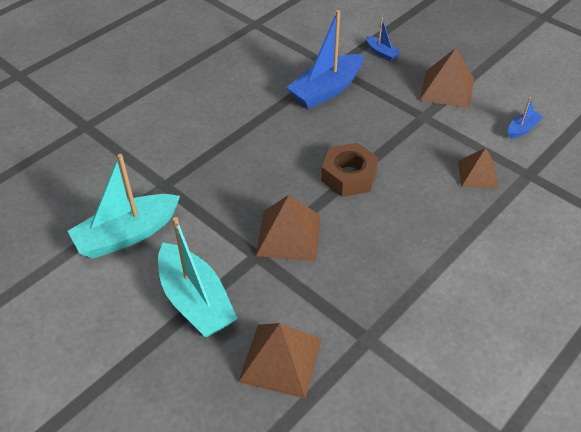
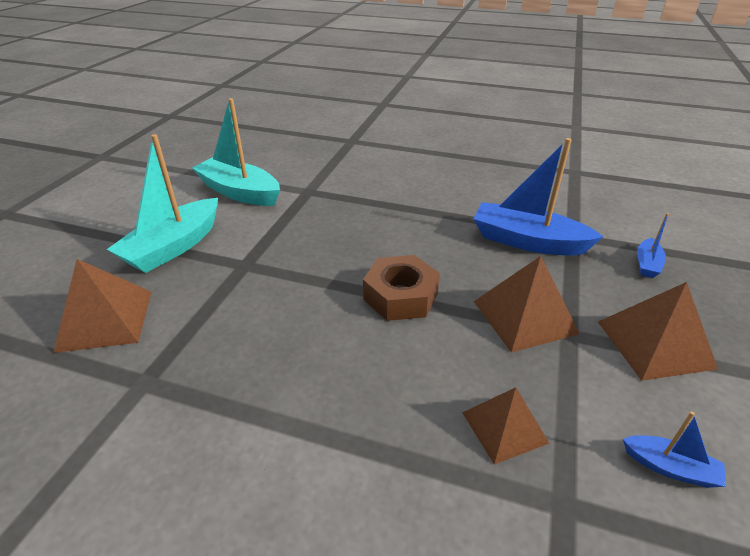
camera: 65 degrees right, 10 degrees down
(289, 235) = (282, 277): brown pyramid -> brown pyramid (525, 317)

